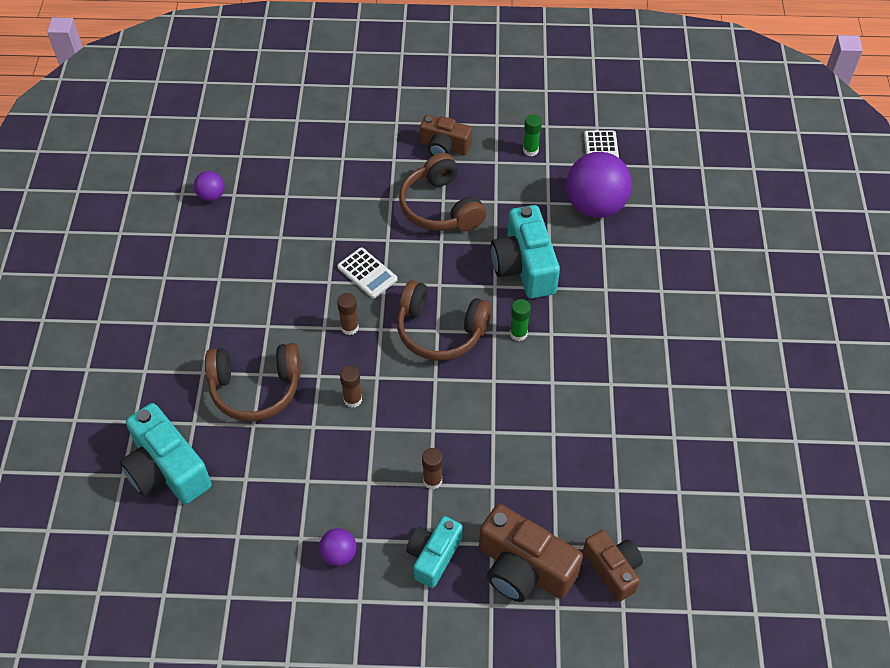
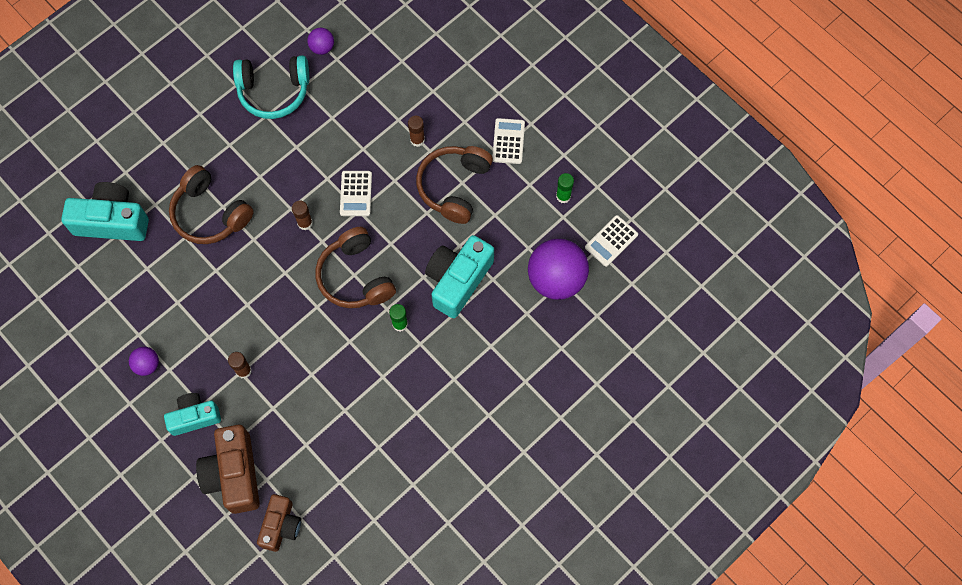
camera: 45 degrees right, 15 degrees up
(167, 469) = (112, 221): turquoise camera -> turquoise camera turned 90 degrees clockwise
(205, 256) = (274, 91): none -> turquoise headphones
(353, 399) = (255, 274): brown glue stick -> brown glue stick (417, 140)
(444, 147) = (508, 141): brown camera -> white calculator

